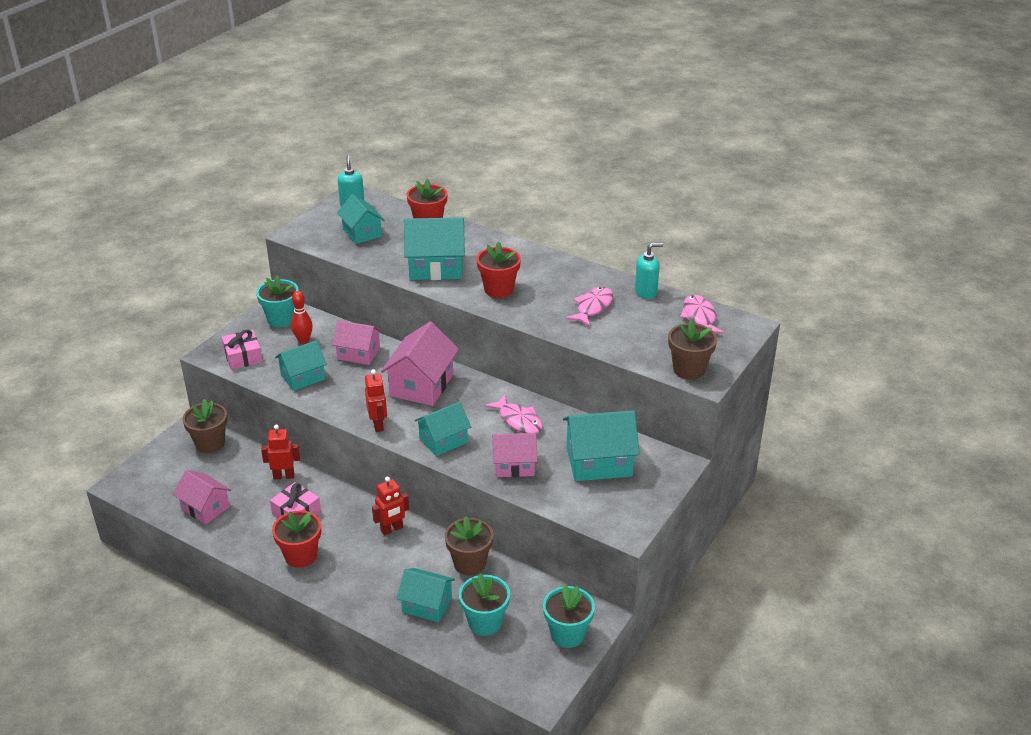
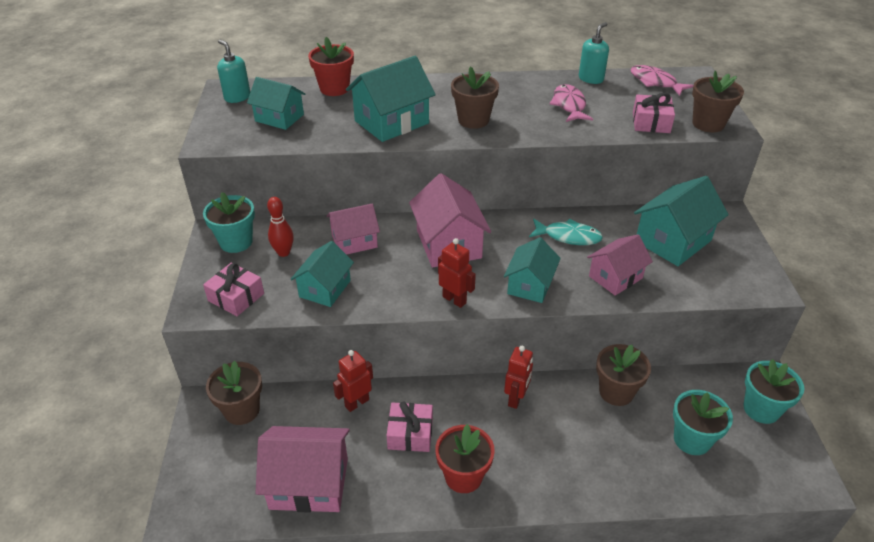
camera: 35 degrees left, 5 degrees up
(205, 508) = (309, 483): pink house -> pink house, size x1.52
(427, 605) = (628, 453): turquoise house -> none
(498, 289) = (473, 120): red flower pot -> brown flower pot
(518, 420) = (568, 236): pink fish -> turquoise fish
(640, 348) = (651, 122): none -> pink gift

